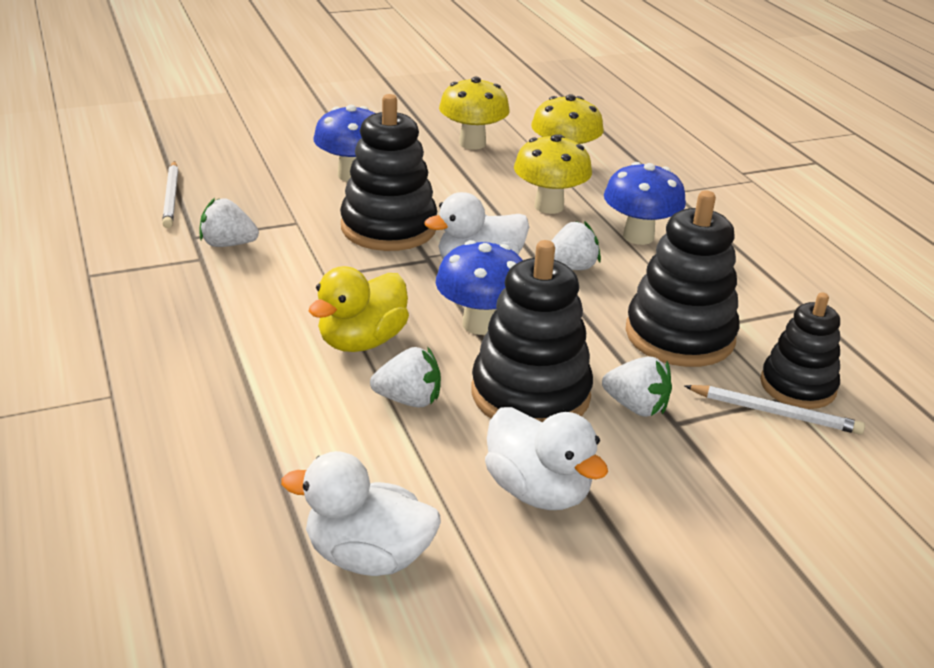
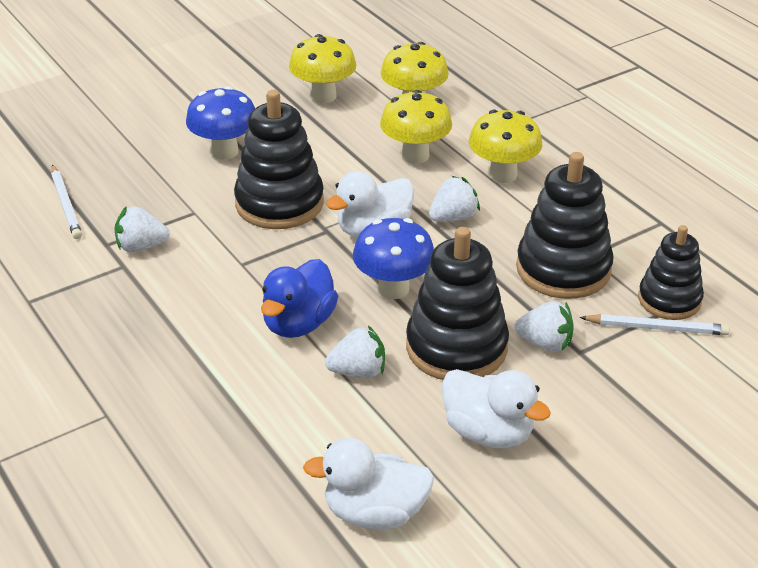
camera: 10 degrees left, 5 degrees up
(362, 341) = (299, 323): yellow duck -> blue duck
(638, 237) = (503, 175): blue mushroom -> yellow mushroom

